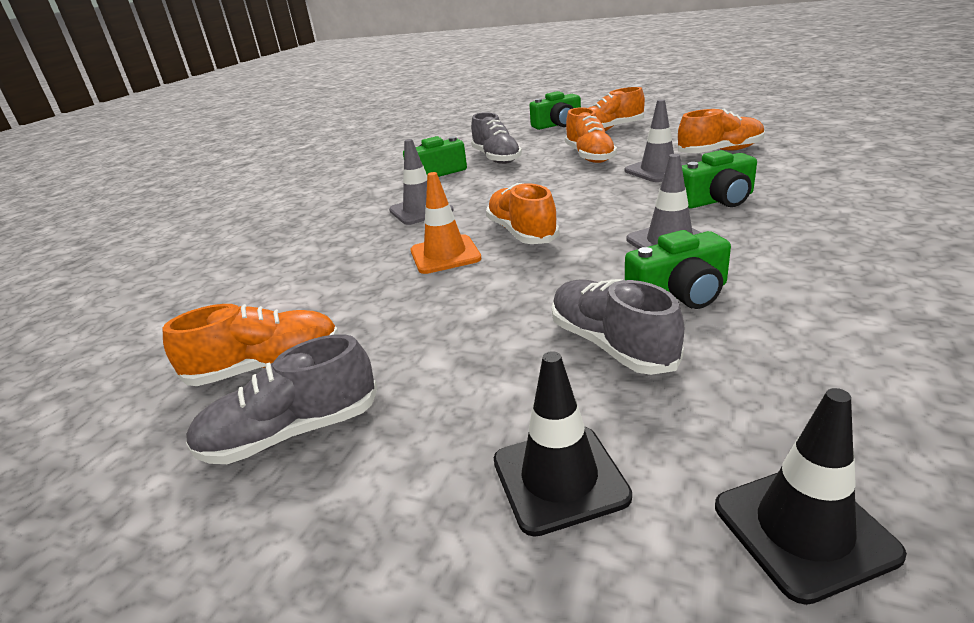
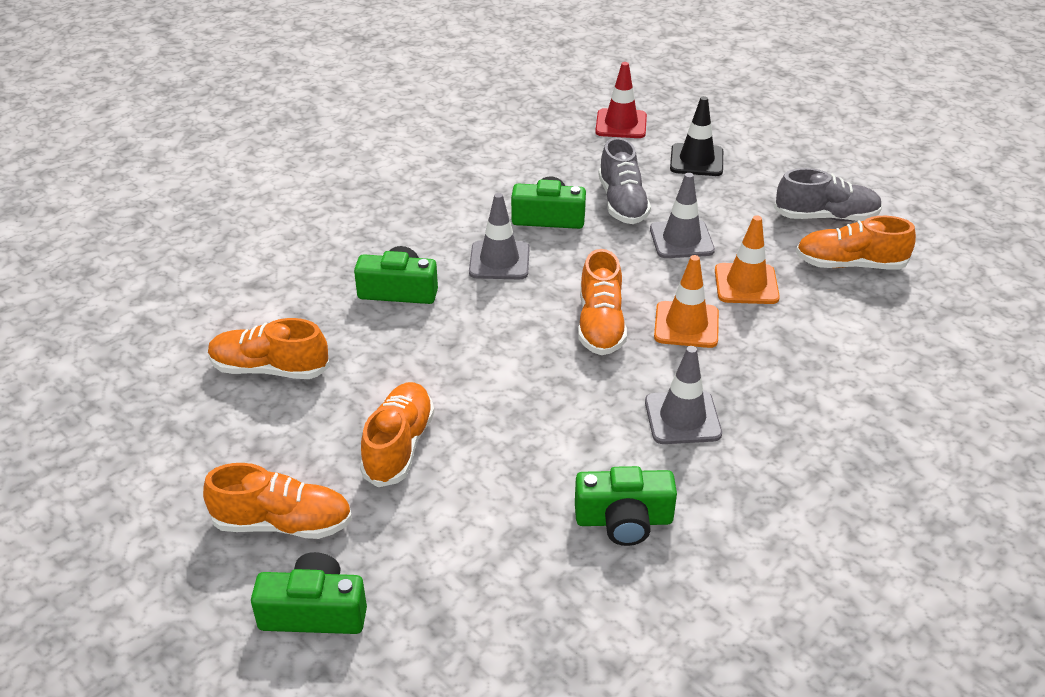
camera: 160 degrees left, 10 degrees up
(397, 304) = (746, 284): none -> orange traffic cone
(496, 158) = (512, 520): grey shoe -> none
(658, 170) = (375, 366): grey traffic cone -> grey traffic cone (681, 240)
(803, 529) = (621, 124): black traffic cone -> red traffic cone

